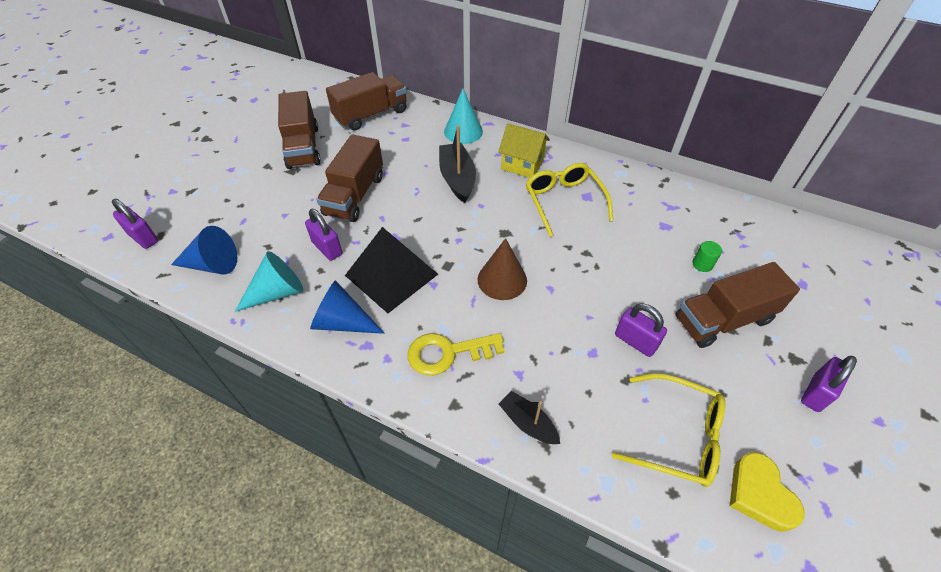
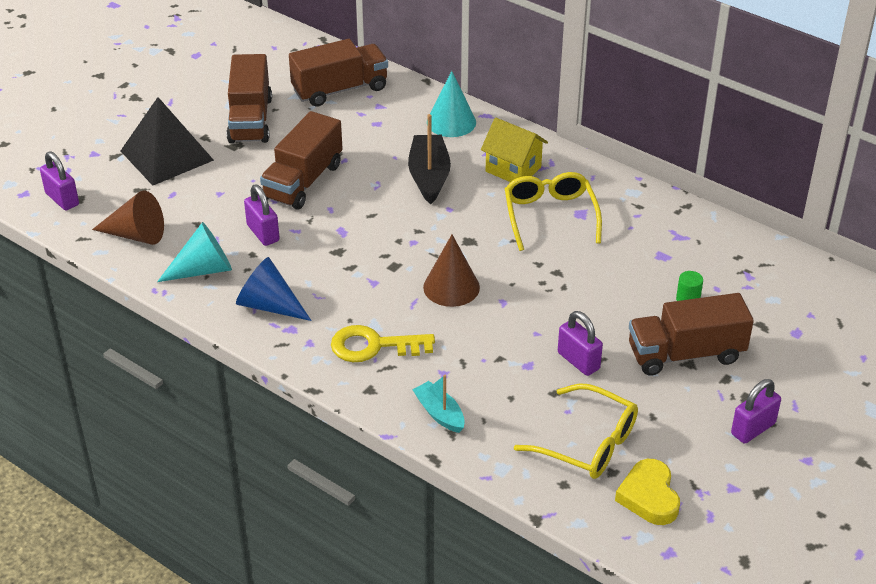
camera: 10 degrees right, 10 degrees down
(212, 264) = (136, 235): blue cone -> brown cone
(391, 274) = (330, 267): black pyramid -> black pyramid (167, 155)
(528, 423) = (439, 413): black boat -> turquoise boat

